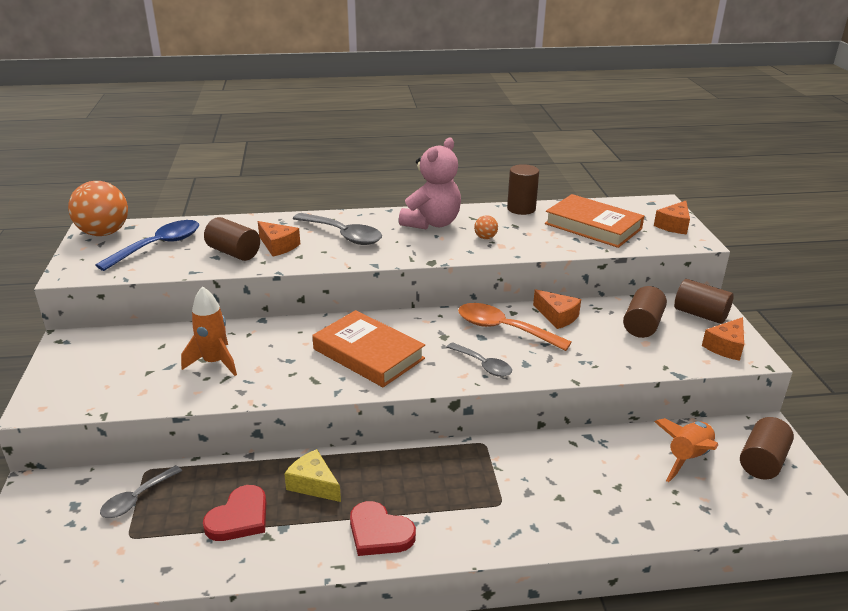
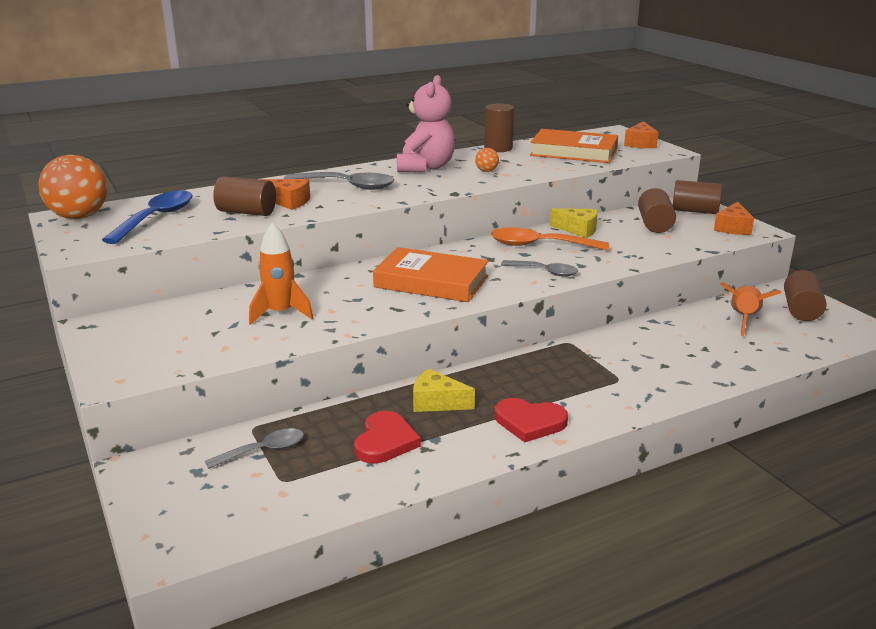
camera: 20 degrees left, 5 degrees down
(137, 498) = (263, 451): grey spoon -> grey spoon turned 135 degrees counterclockwise
(557, 316) = (578, 230): orange cheese -> yellow cheese

